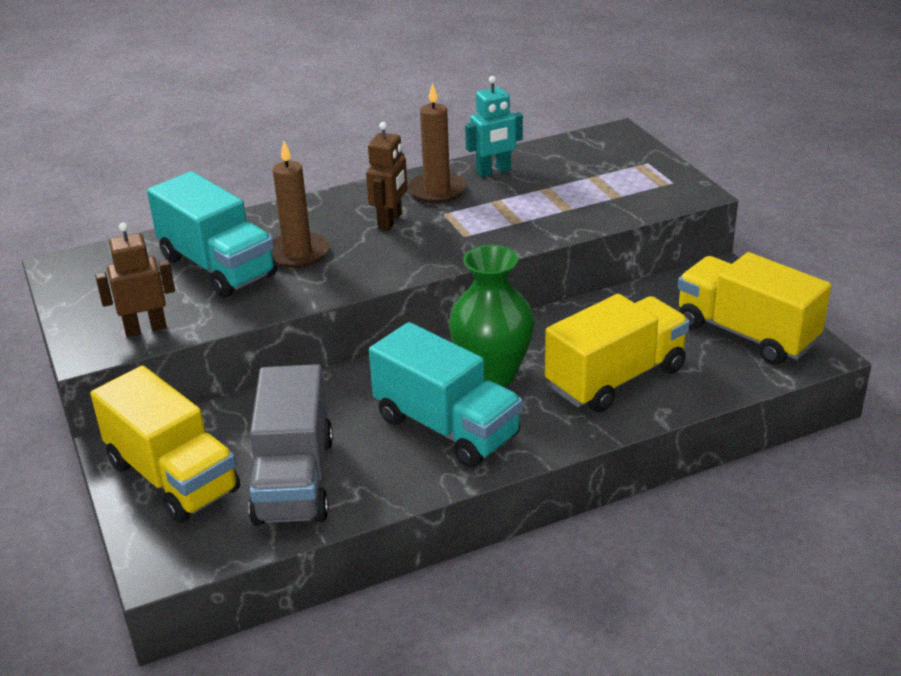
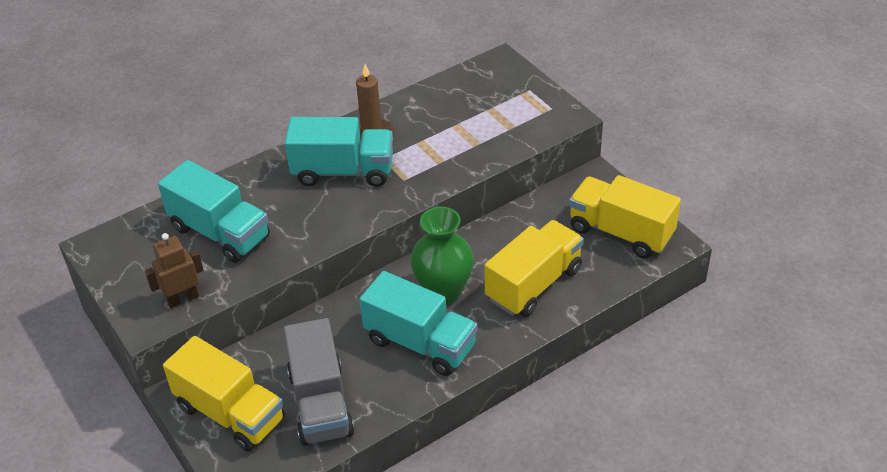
camera: 10 degrees left, 10 degrees up
(297, 253) = (279, 212): brown candle -> none
(390, 221) = (343, 171): brown robot -> turquoise truck
(494, 171) = (412, 111): turquoise robot -> none

